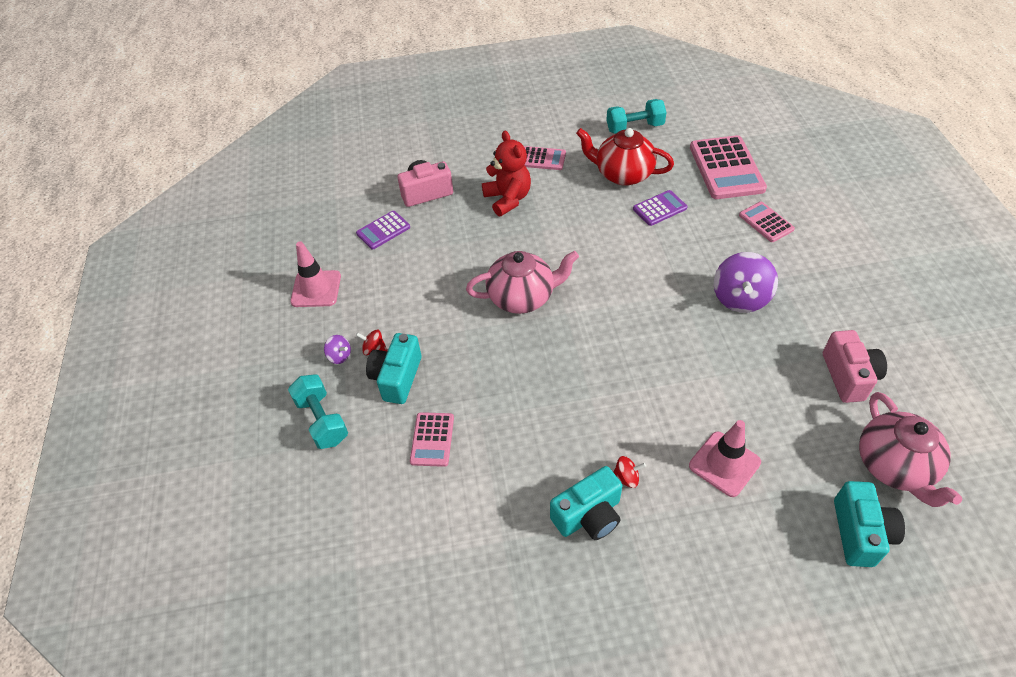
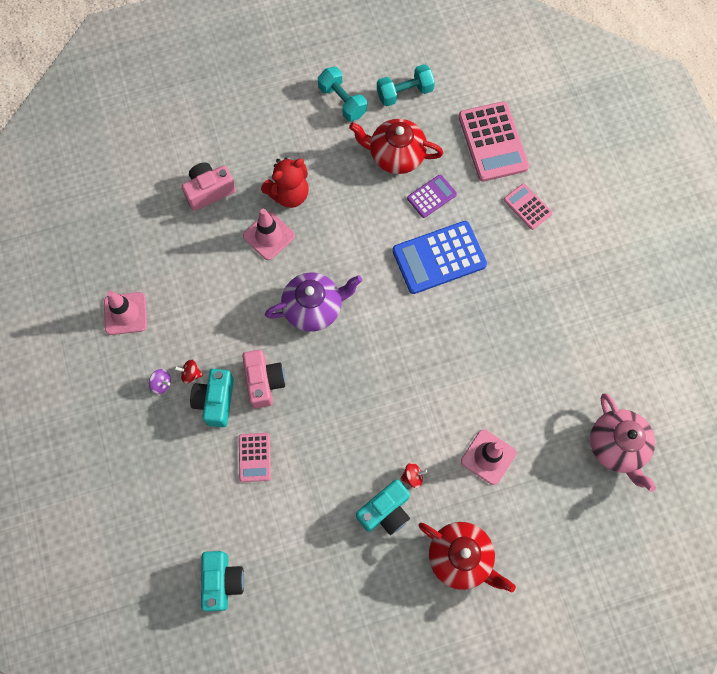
camera: 10 degrees left, 20 degrees up
(322, 420) = (159, 448): turquoise dumbbell -> turquoise dumbbell (342, 101)
(383, 230) = (176, 241): purple calculator -> none
(481, 232) = (269, 236): none -> pink traffic cone
(508, 199) = (289, 194): red teddy bear -> red teddy bear turned 90 degrees clockwise
(522, 297) = (314, 308): pink teapot -> purple teapot
(542, 159) = (317, 140): pink calculator -> none
(666, 261) = (439, 258): none -> blue calculator
(687, 583) = (461, 558): none -> red teapot
(740, 298) = (503, 294): purple spinning top -> none
(848, 376) = (588, 367): pink camera -> pink camera (264, 382)
(860, 533) = (586, 505): turquoise camera -> turquoise camera (222, 581)

